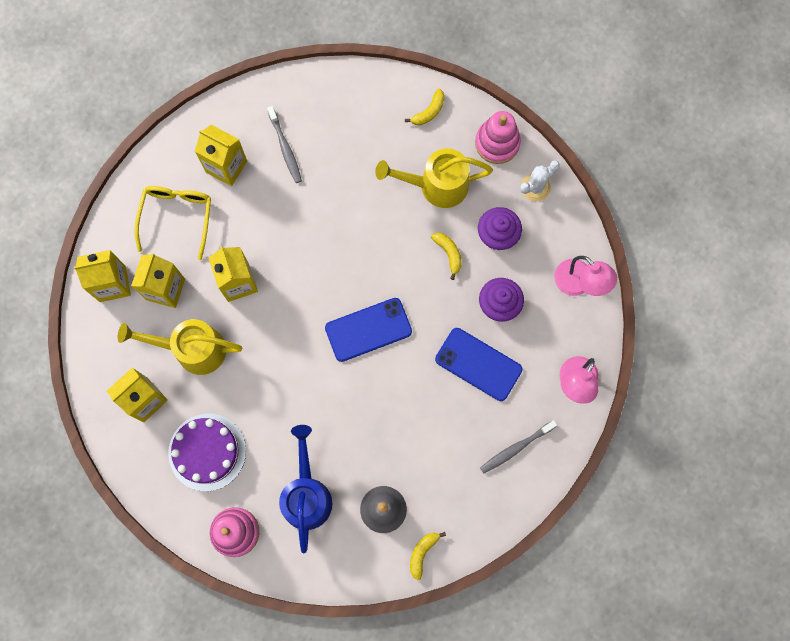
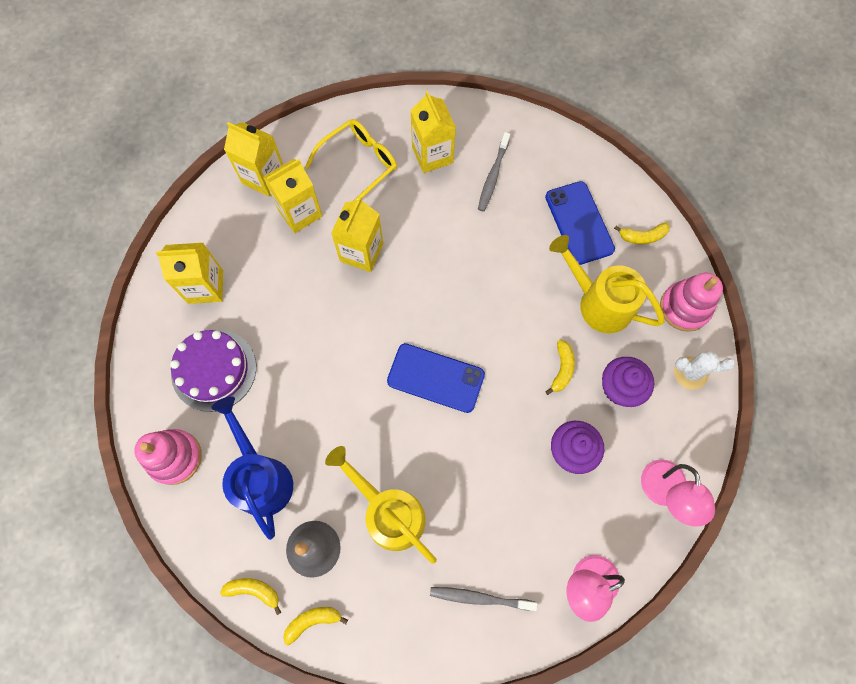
camera: 40 degrees right, 5 degrees down
(192, 349) = (277, 276): yellow watering can -> yellow watering can (388, 512)
(306, 494) = (261, 476): blue watering can -> blue watering can turned 60 degrees counterclockwise
(368, 568) = (254, 591): none -> yellow banana
(478, 364) = (508, 489): blue phone -> blue phone (579, 223)

